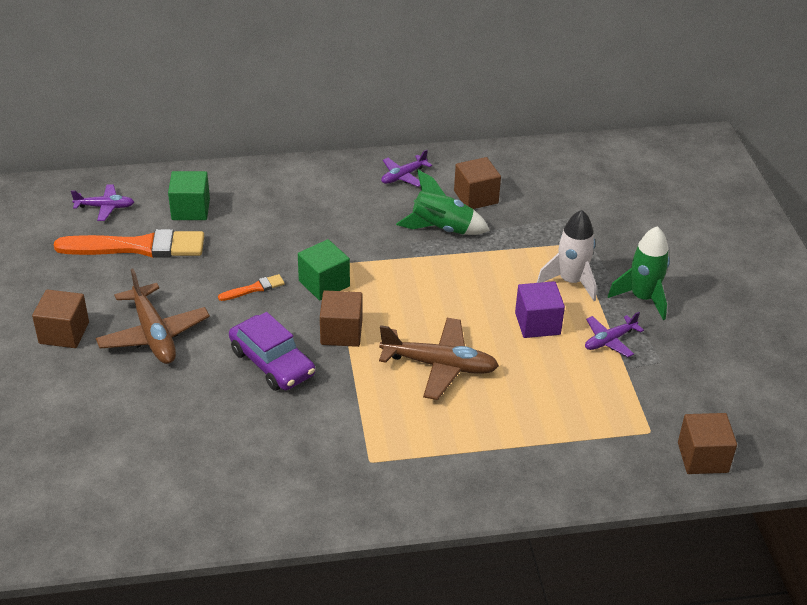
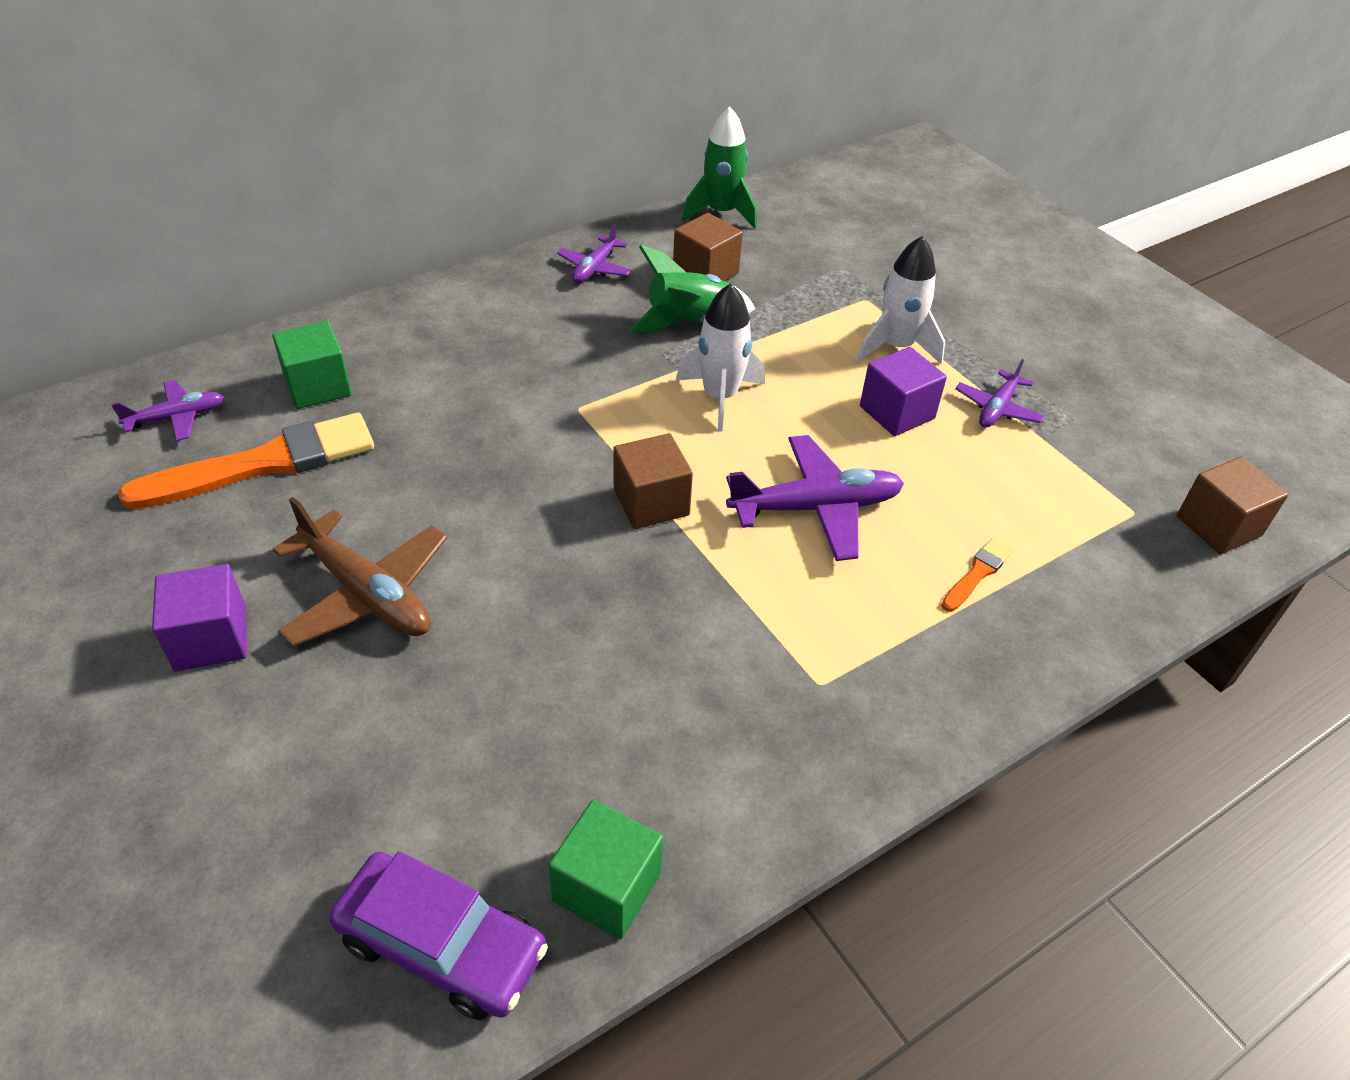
camera: 25 degrees left, 5 degrees up
(64, 333) = (211, 639): brown cube -> purple cube
(254, 288) = (484, 475): orange brush -> orange brush (977, 573)
(272, 363) = (579, 579): purple car -> purple car (441, 945)
(324, 284) = (581, 439): green cube -> green cube (607, 887)
(427, 282) = (720, 397): none -> white rocket
(440, 365) = (816, 508): brown plane -> purple plane
(642, 298) = (993, 344): green rocket -> green rocket (721, 213)

